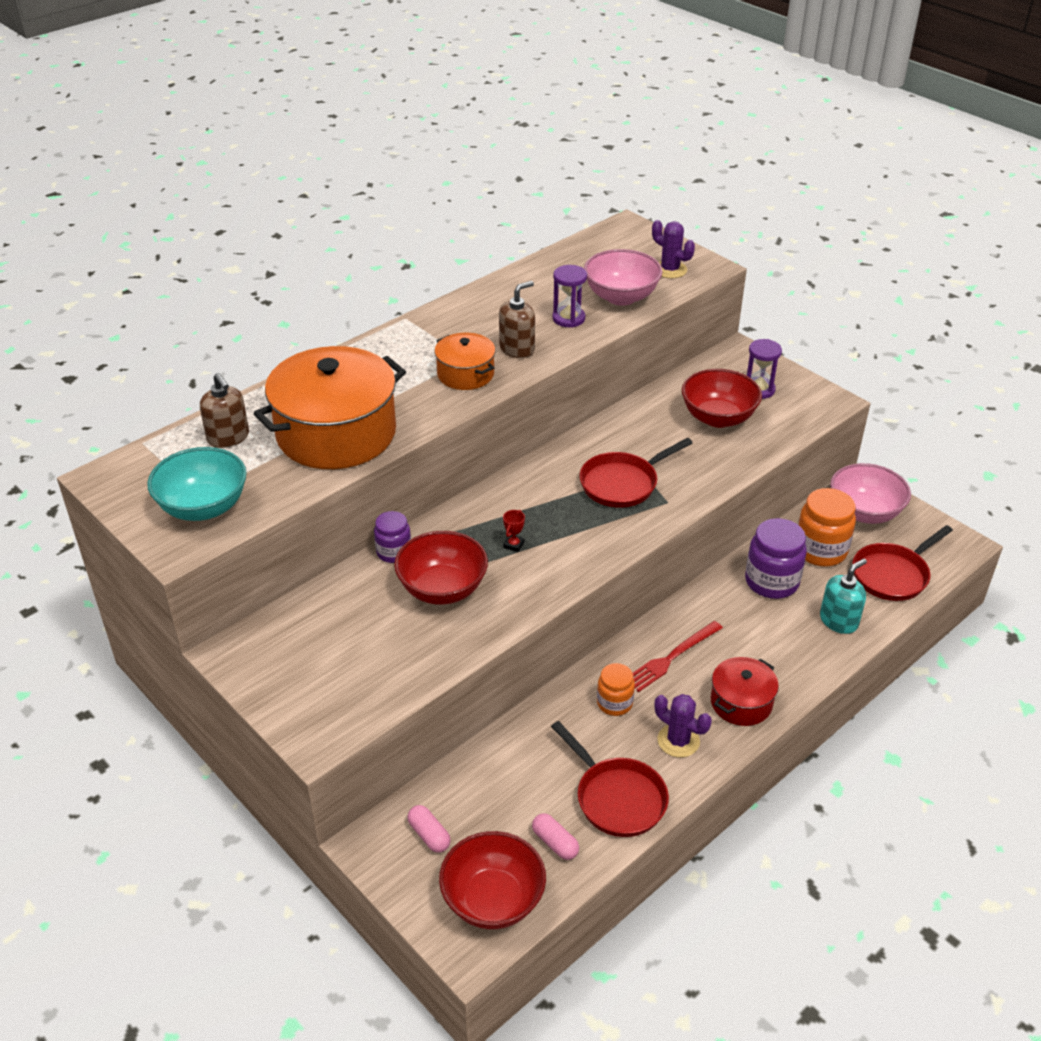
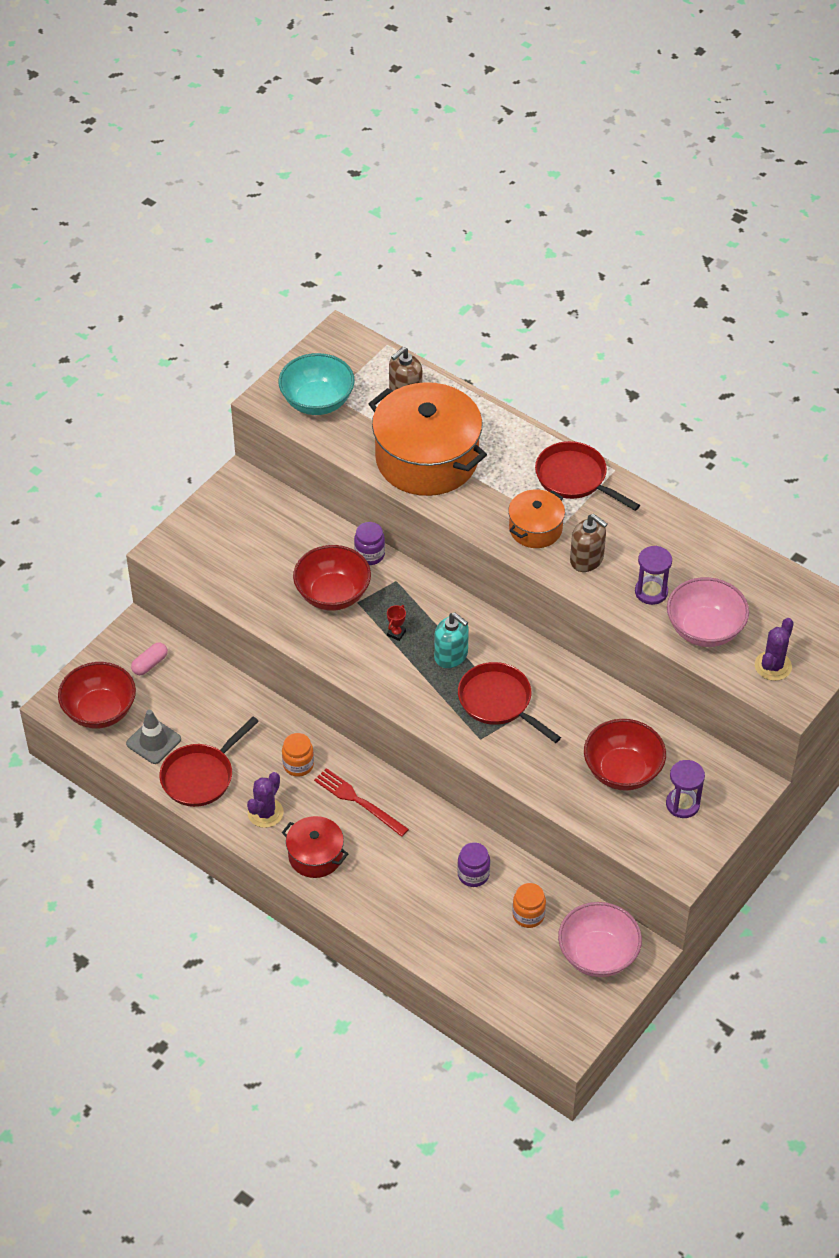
camera: 80 degrees right, 10 degrees up
(514, 545) = (396, 633): red trophy -> red trophy turned 75 degrees counterclockwise
(555, 843) = (153, 741): pink capsule -> grey traffic cone
(771, 582) = (473, 874): purple jar -> purple jar, size x0.60
(820, 550) = (528, 915): orange jar -> orange jar, size x0.60
(838, 621) = (432, 930): turquoise soap dispenser -> turquoise soap dispenser (451, 655)
(892, 575) = (507, 977): red pan -> red pan (575, 478)

